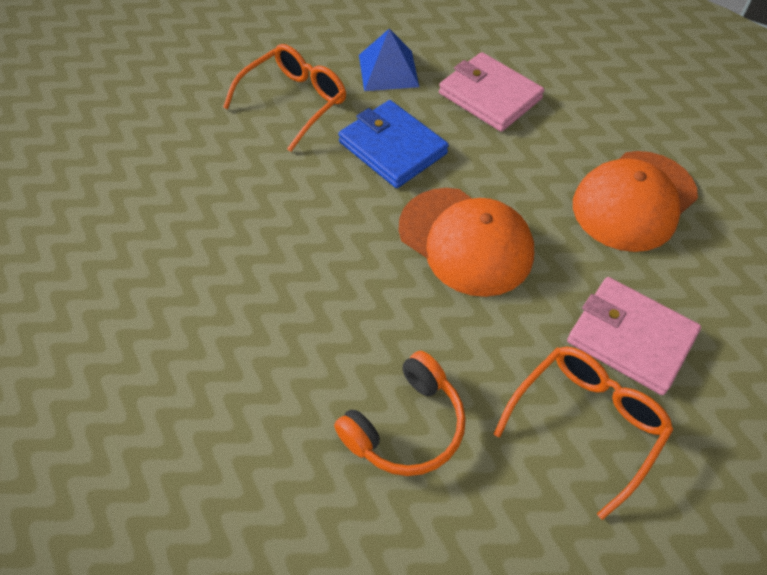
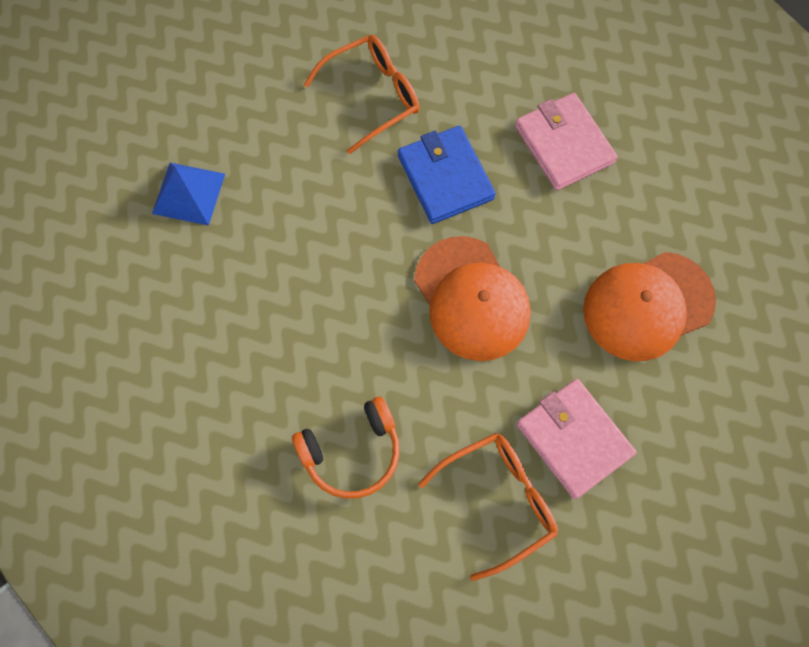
camera: 20 degrees right, 15 degrees up
(388, 70) = (476, 83): blue pyramid -> blue pyramid (188, 193)

